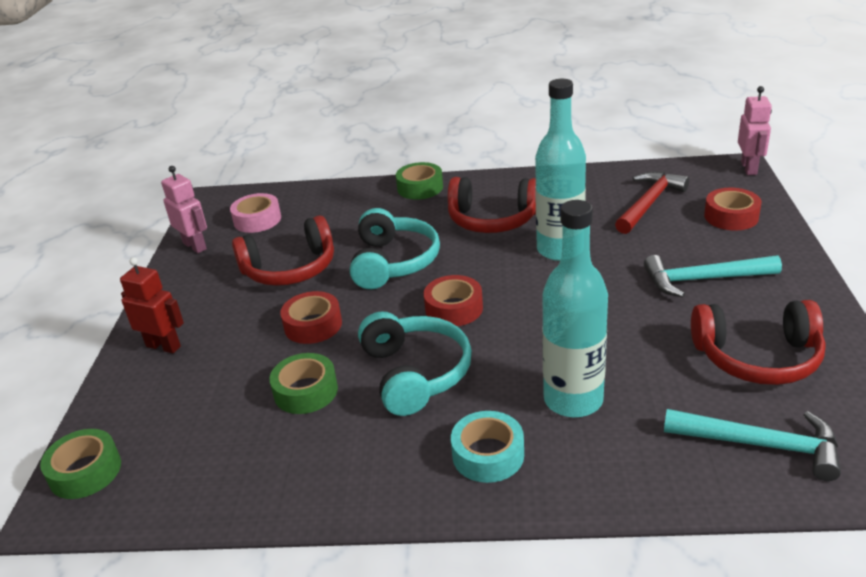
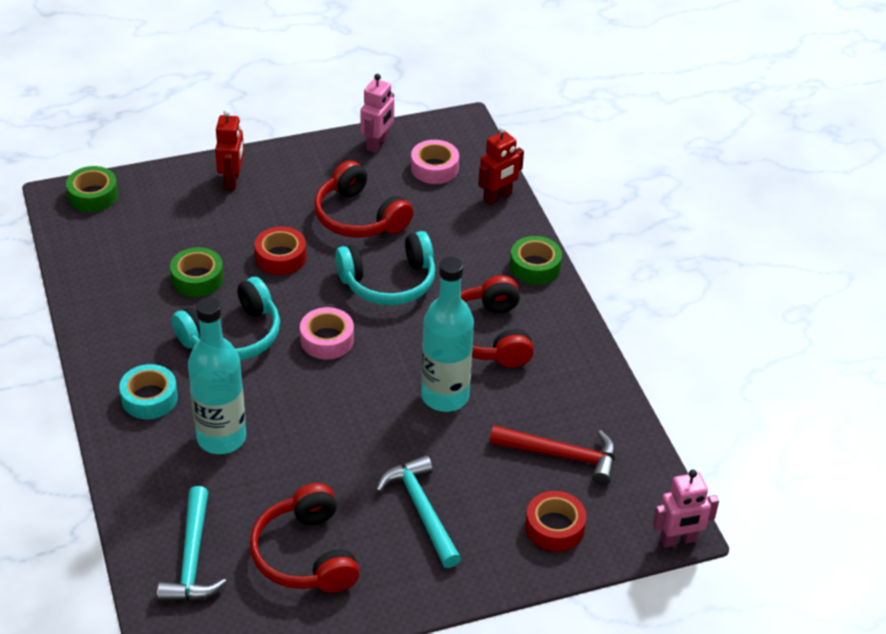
camera: 65 degrees right, 10 degrees up
(321, 194) = (498, 197): none -> red robot
(454, 308) = (327, 340): red tape -> pink tape

